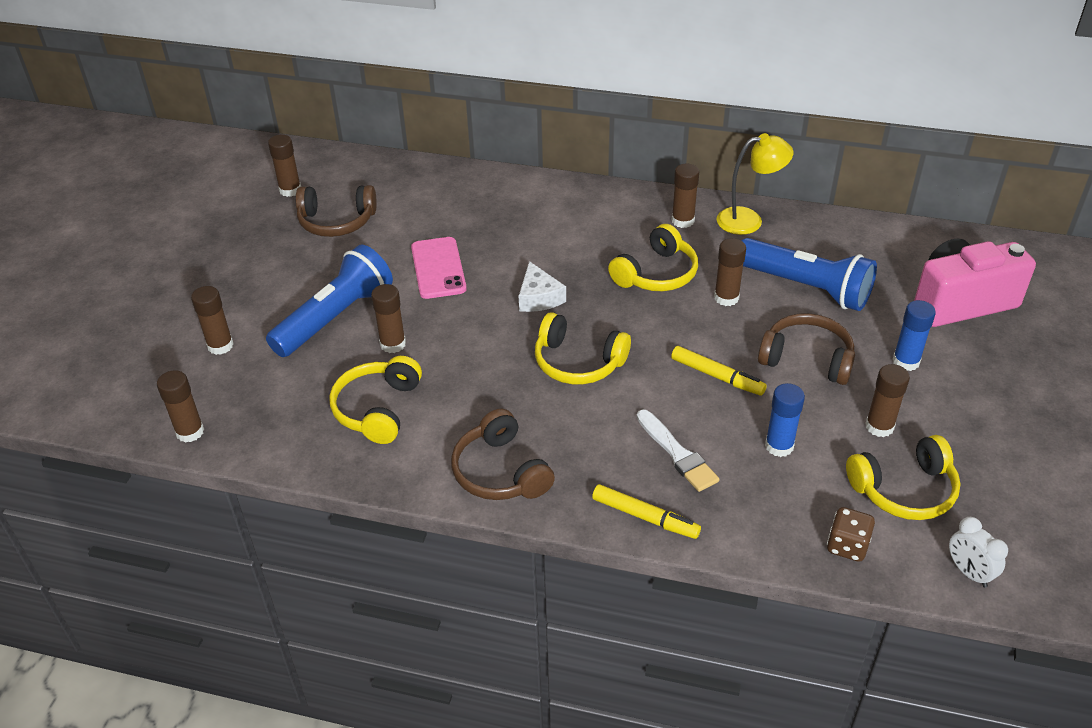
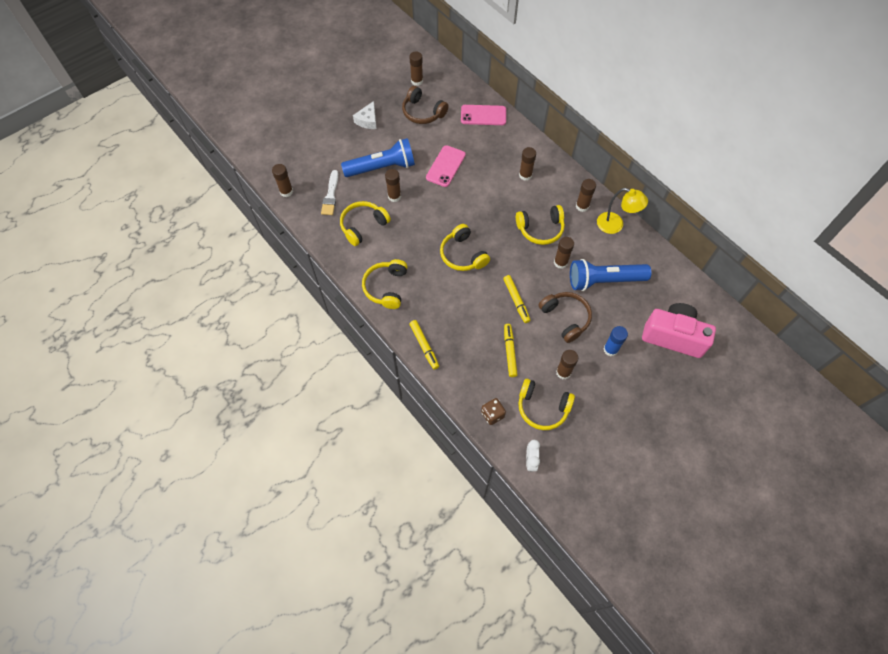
camera: 35 degrees right, 20 degrees up
(220, 346) = (326, 154): brown glue stick -> brown glue stick (525, 175)
(434, 185) = (483, 115): none -> pink phone
(500, 472) = (386, 287): brown headphones -> yellow headphones
(538, 297) = (476, 209): white cheese -> white cheese (367, 120)
(677, 454) = (463, 326): white brush -> white brush (330, 195)
(779, 446) = (510, 352): blue glue stick -> yellow marker
(806, 287) = (604, 280): blue flashlight -> blue flashlight turned 105 degrees clockwise

